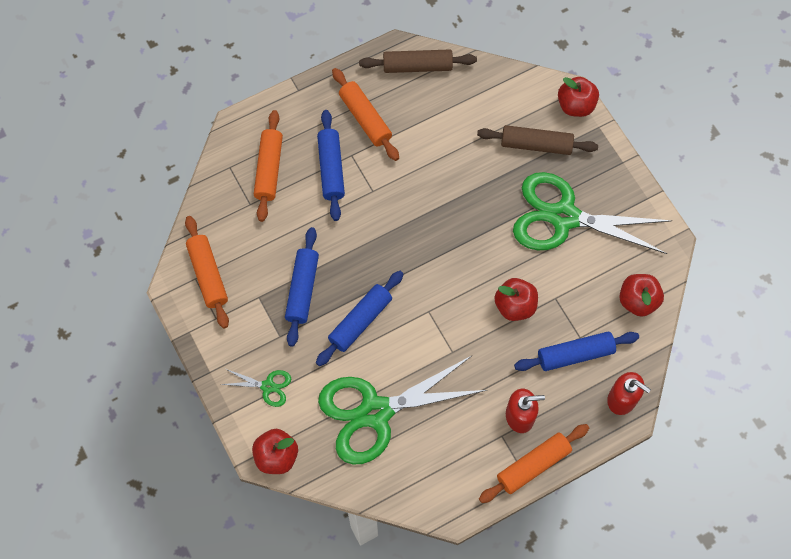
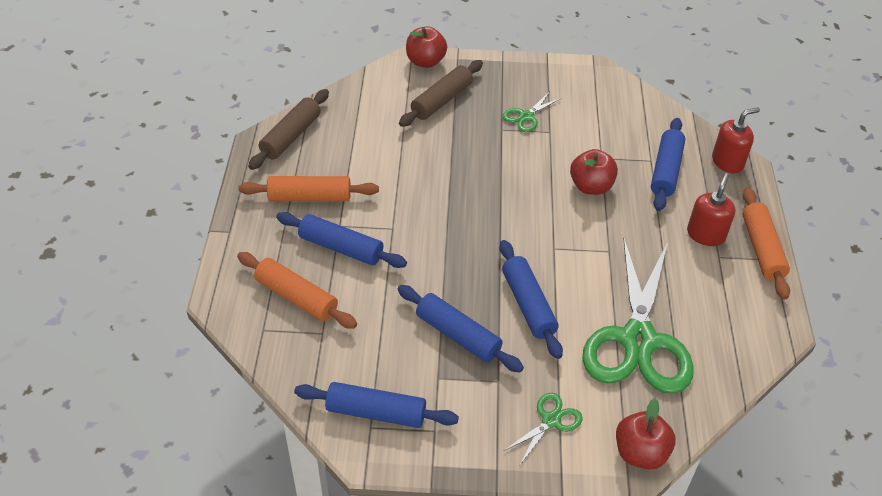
camera: 60 degrees left, 20 degrees down
(208, 275) = (376, 412): orange rolling pin -> blue rolling pin
(564, 217) = (526, 116): green scissors -> green scissors, size x0.42
(637, 301) = (639, 111): red apple -> none

